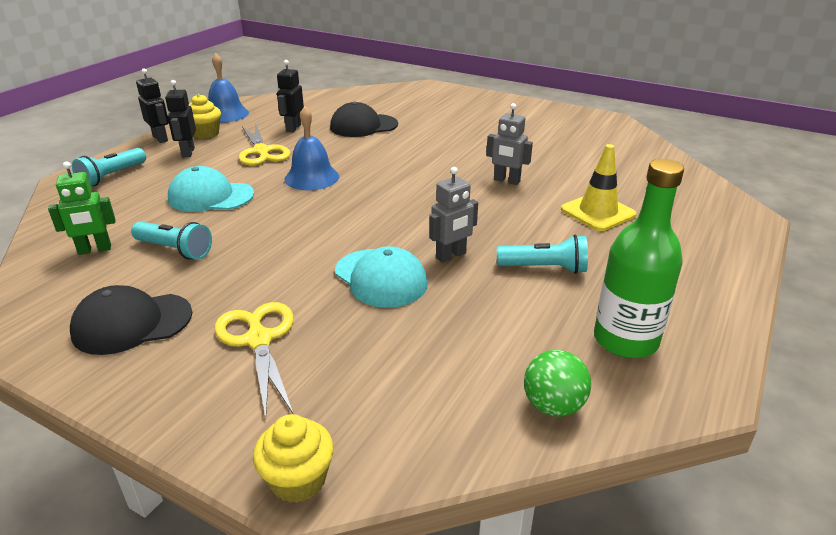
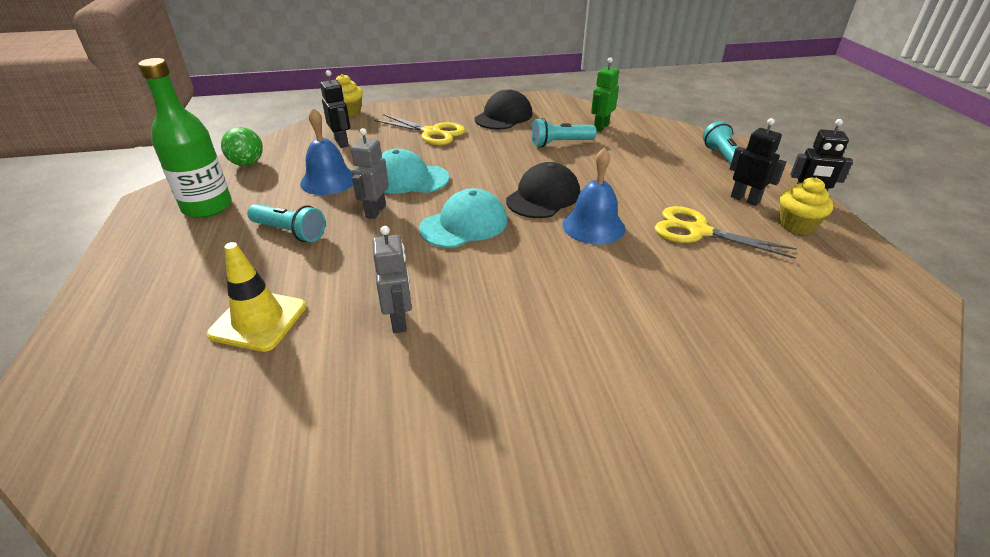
camera: 140 degrees right, 5 degrees up
(211, 196) = (624, 176): turquoise cap -> turquoise cap (464, 224)
(226, 114) = (866, 261): blue bell -> blue bell (328, 180)
(293, 128) = (755, 280): black robot -> black robot (342, 143)
(363, 126) = (701, 333): black cap -> black cap (543, 196)
(506, 181) = (399, 320): grey robot -> grey robot turned 90 degrees clockwise
(544, 268) = (290, 232): turquoise flashlight -> turquoise flashlight turned 120 degrees counterclockwise

